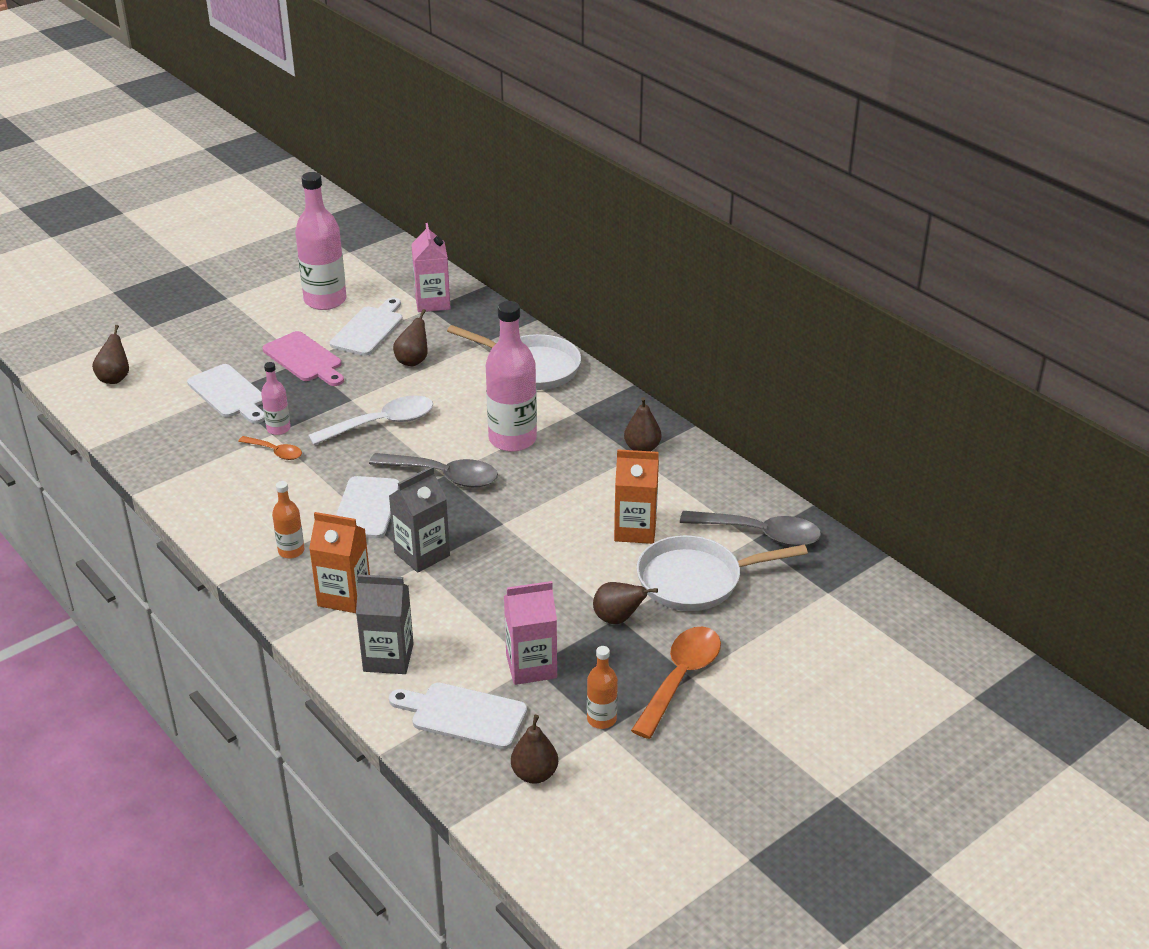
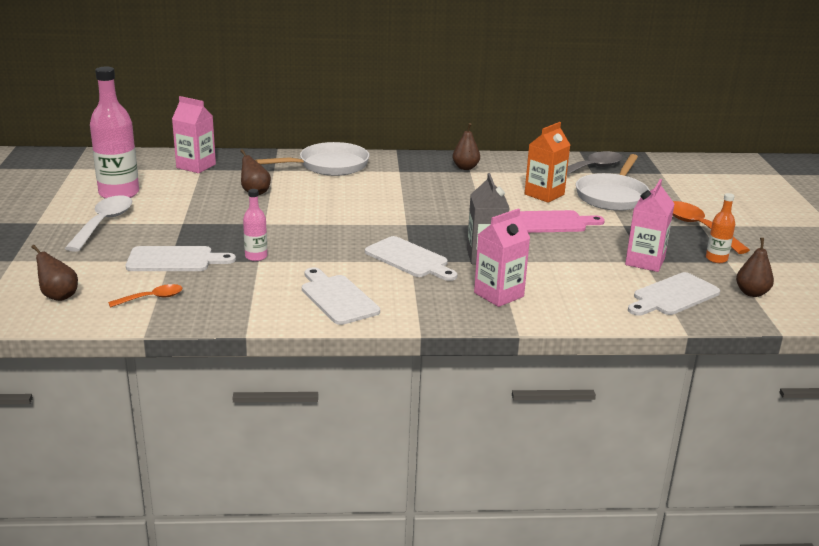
camera: 55 degrees left, 10 degrees down
(275, 452) = (284, 266): orange spoon -> orange spoon (152, 298)
(291, 551) = (419, 297): orange bottle -> none
(304, 359) = (182, 222): pink cutting board -> pink cutting board (551, 222)
(344, 596) = (498, 295): orange carton -> pink carton
(369, 329) = (187, 192): white cutting board -> white cutting board (337, 298)
(382, 423) = (313, 223): white spoon -> white spoon (103, 223)
(388, 658) = (586, 301): grey carton -> none
(444, 476) = (407, 224): grey spoon -> none
(512, 439) = (399, 194): pink bottle -> none
(618, 619) = (625, 225): brown pear -> none

